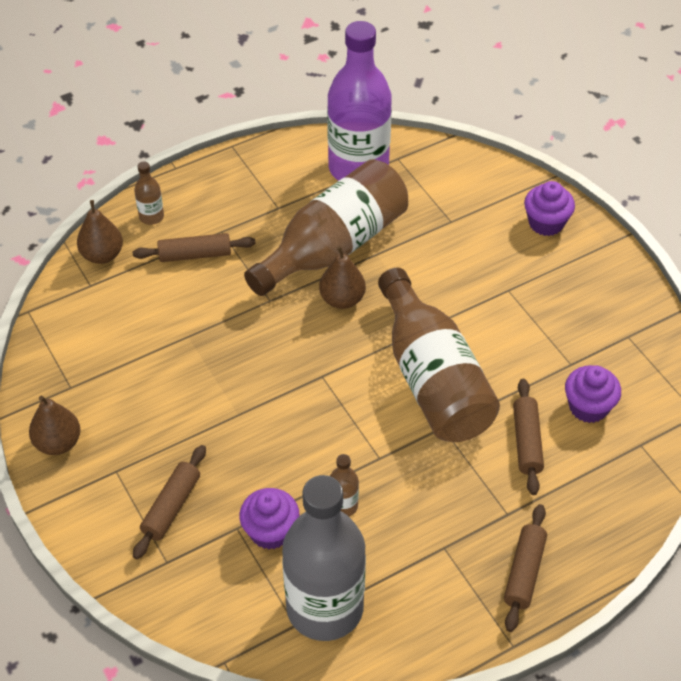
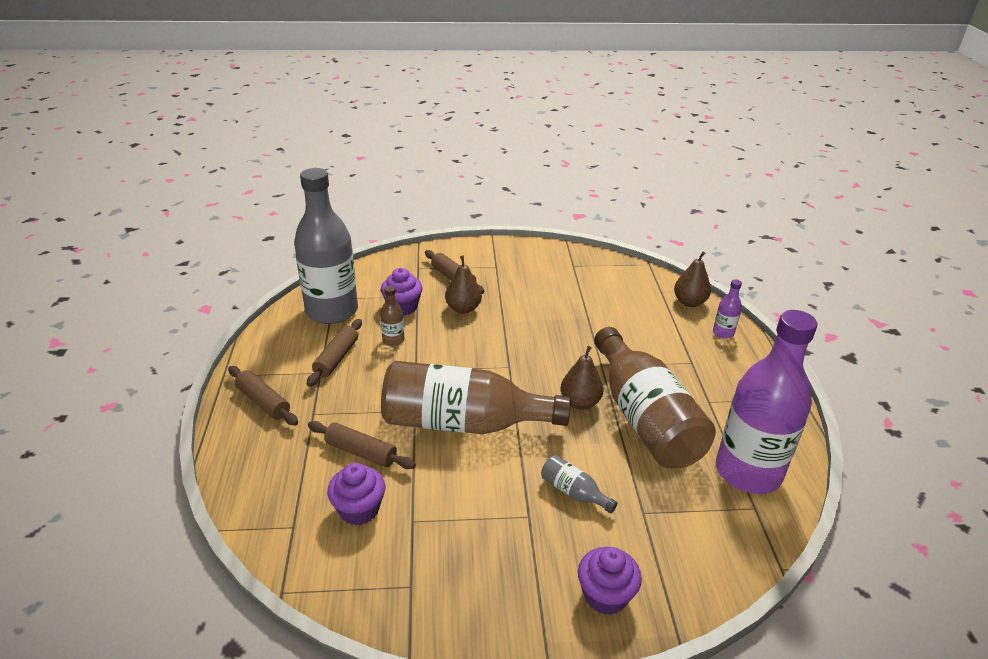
camera: 115 degrees right, 15 degrees down
(58, 443) = (532, 253): brown pear -> brown pear (463, 308)
(151, 217) = (723, 333): brown bottle -> purple bottle
(195, 254) = (670, 342): brown rolling pin -> brown rolling pin (336, 358)
(461, 269) = (573, 492): none -> grey bottle

